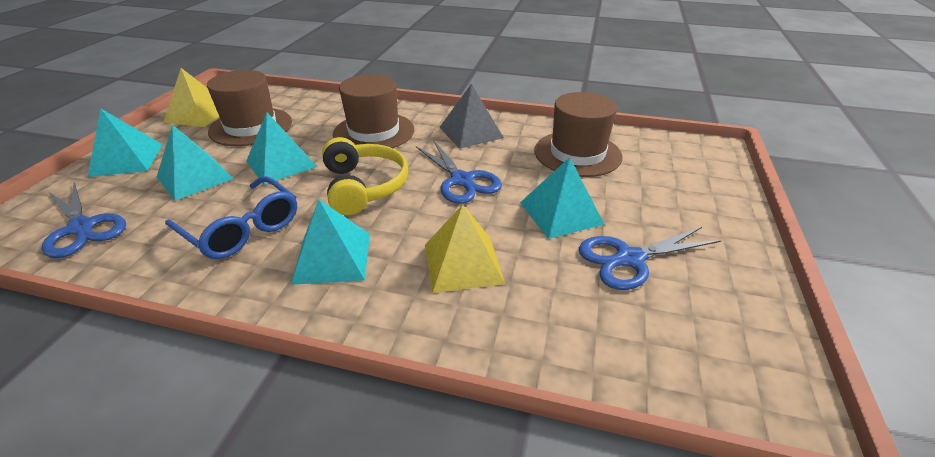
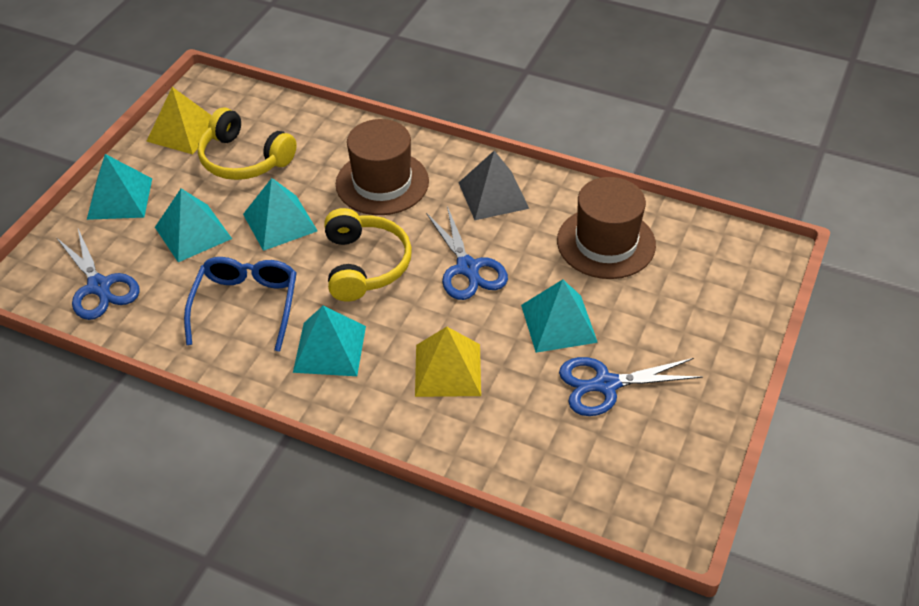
camera: 10 degrees right, 10 degrees up
(242, 229) = (246, 305): blue glasses -> blue glasses turned 135 degrees counterclockwise
(251, 127) = (244, 159): brown hat -> yellow headphones

